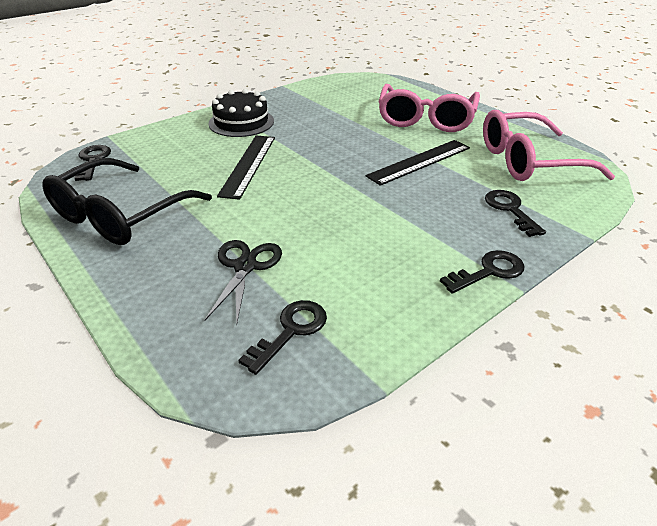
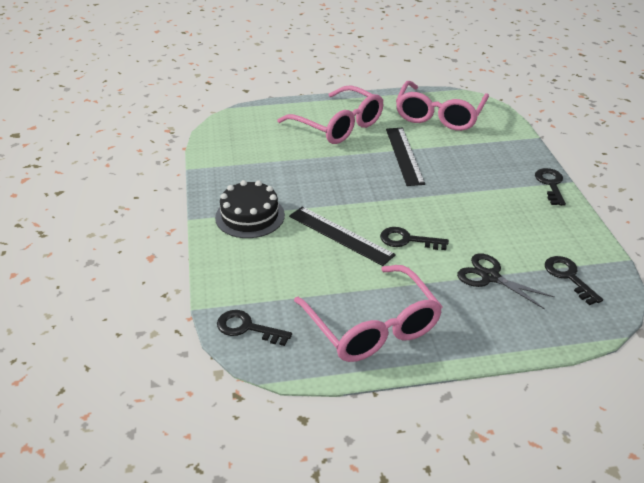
camera: 60 degrees left, 0 degrees up
(120, 215) = (372, 326): black glasses -> pink glasses
(510, 210) = (492, 149): black key -> black key (407, 240)

